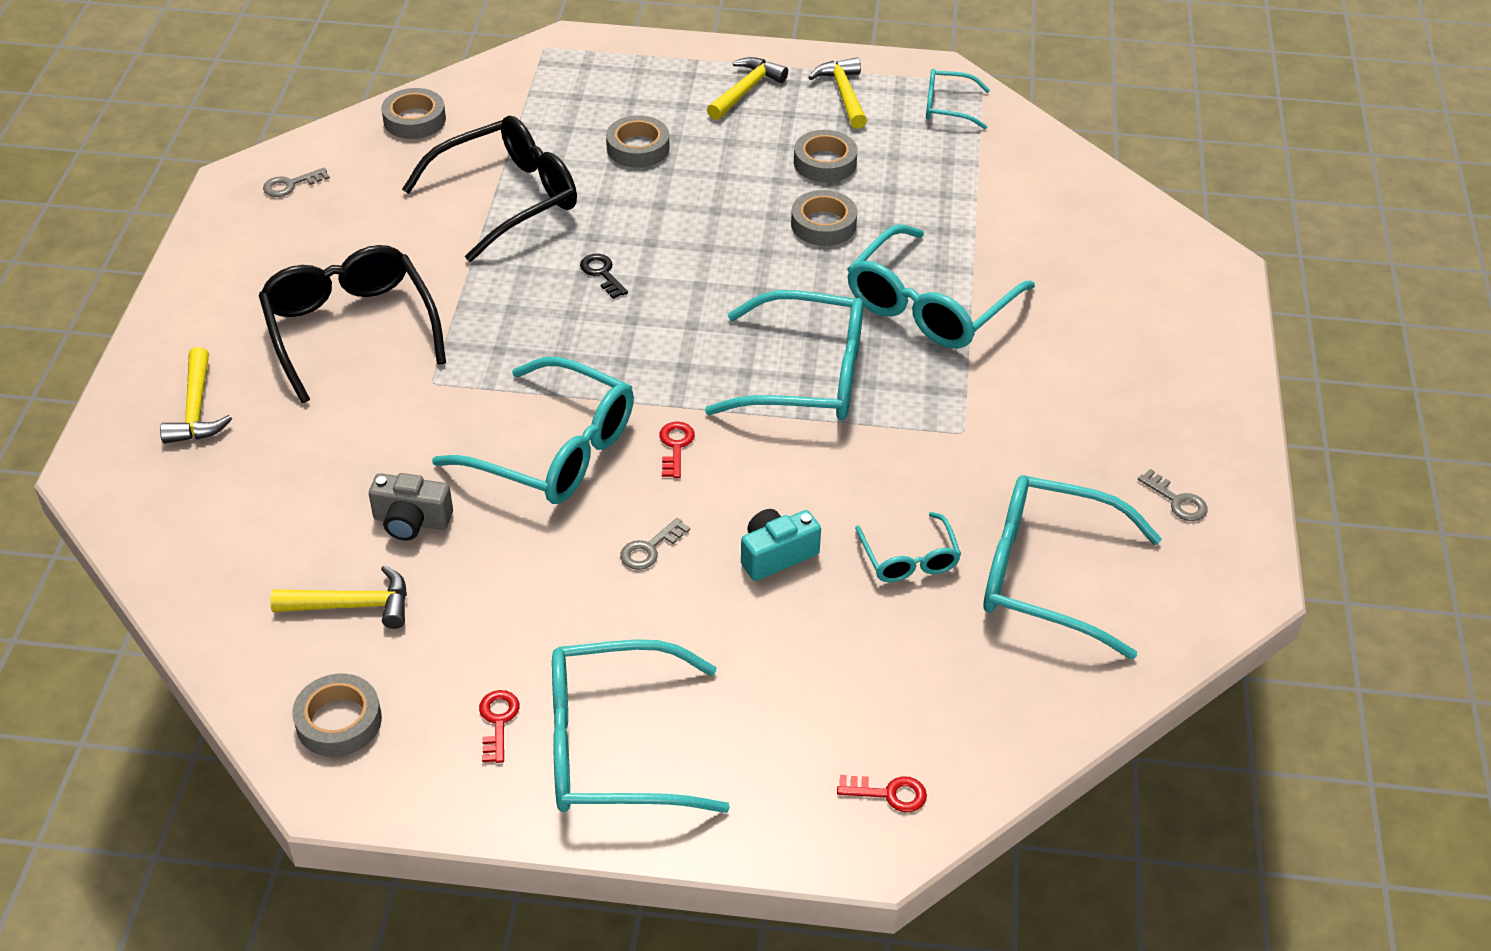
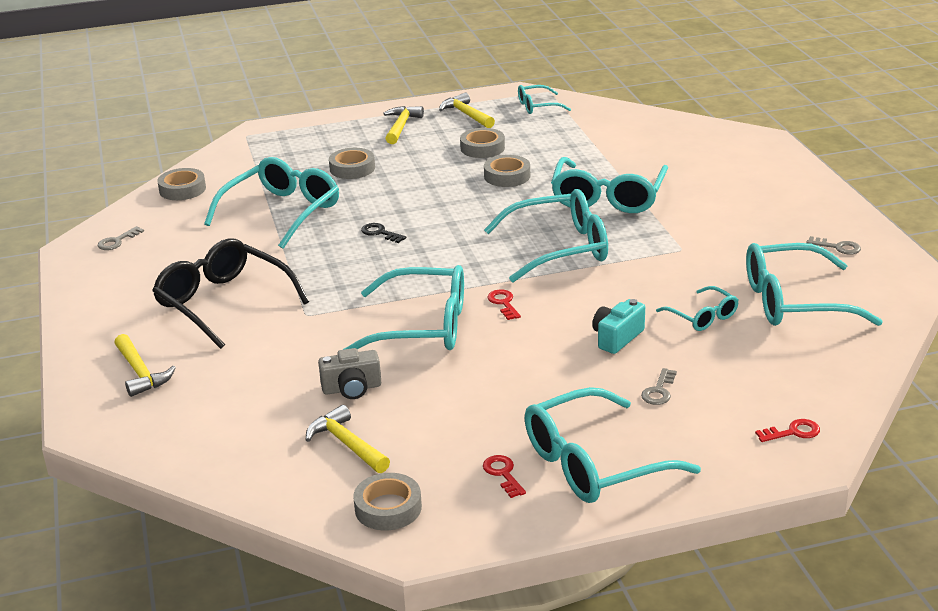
camera: 20 degrees left, 15 degrees down
(353, 605) = (346, 444): yellow hammer -> yellow hammer turned 105 degrees counterclockwise
(507, 198) = (282, 212): black glasses -> turquoise glasses
(650, 548) = (530, 357): grey key -> grey key (659, 391)

